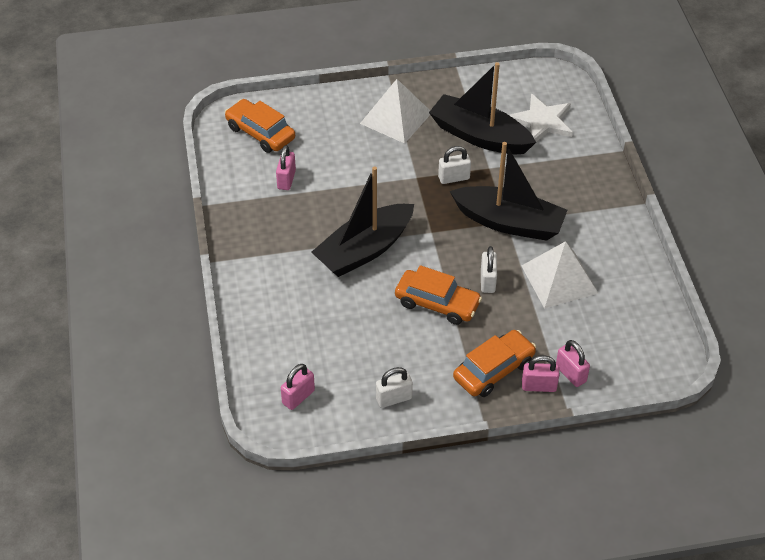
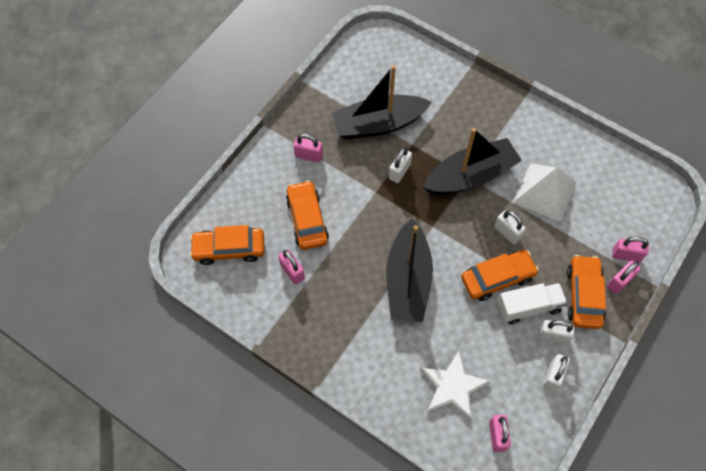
camera: 45 degrees left, 15 degrees up
(340, 156) = (307, 219): none -> orange car
(396, 118) = (308, 156): white pyramid -> pink padlock
(430, 374) = (553, 336): none -> white padlock
(436, 341) = (528, 307): none -> white truck
(542, 121) = (404, 80): white star -> white star (453, 387)

